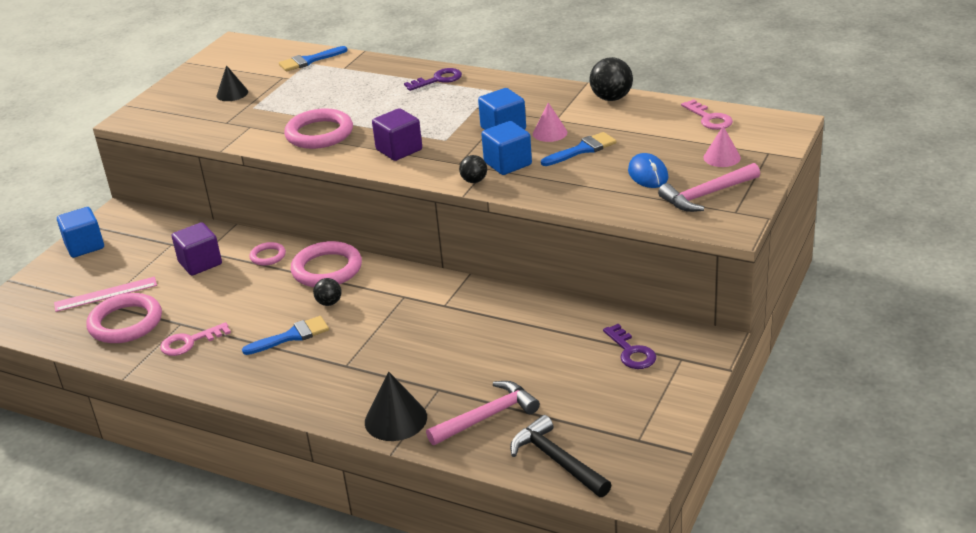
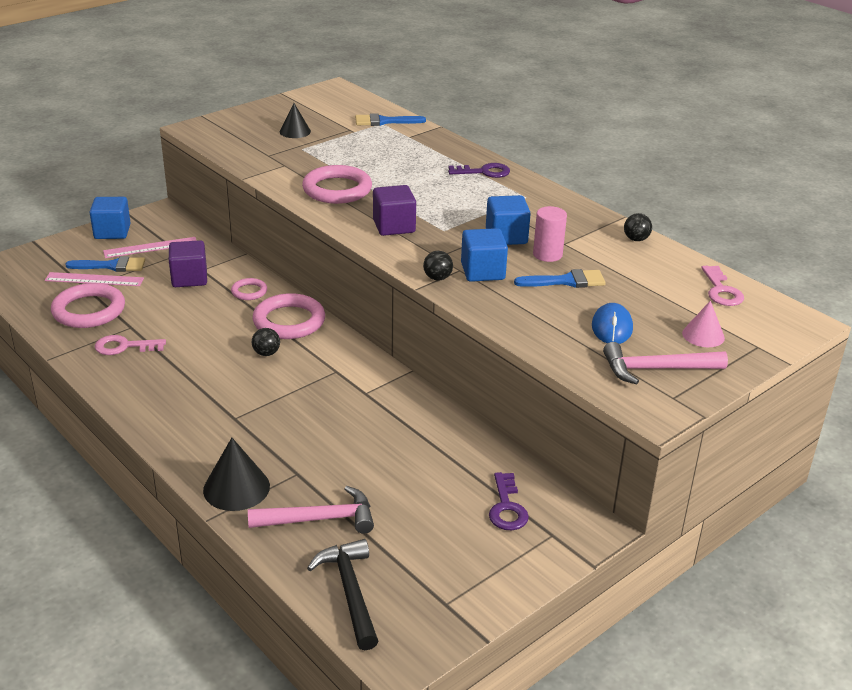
camera: 20 degrees right, 0 degrees up
(137, 248) = (151, 247): none -> pink ruler
(292, 336) = (211, 373): blue brush -> blue brush (112, 266)
(549, 133) = (547, 254): pink cone -> pink cylinder
(611, 98) = (636, 239): black ball -> black ball, size x0.59

